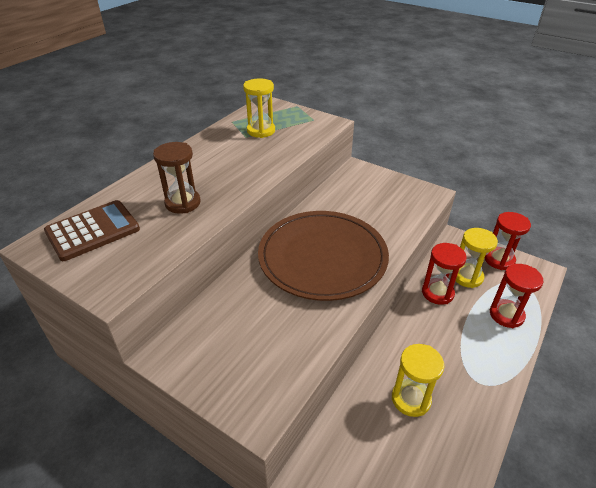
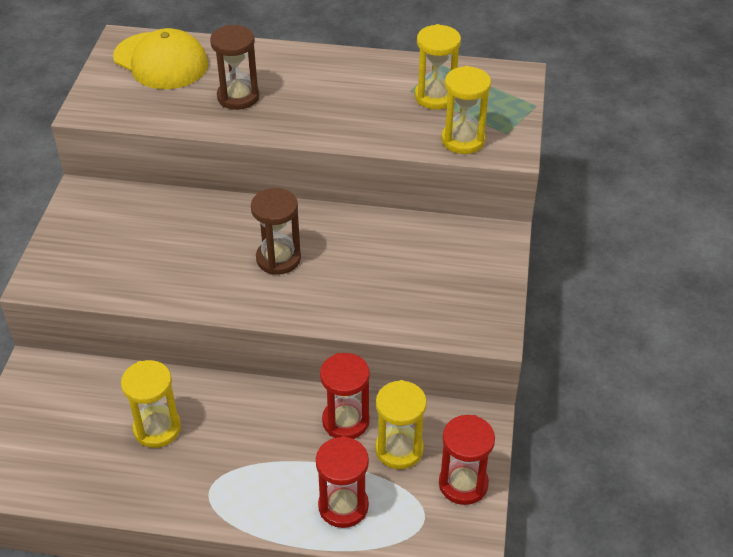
camera: 65 degrees right, 5 degrees up
(93, 230) = (161, 61): brown calculator -> yellow cap
(309, 133) = (463, 140): none -> yellow hourglass
(322, 257) = (278, 259): brown plate -> brown hourglass

